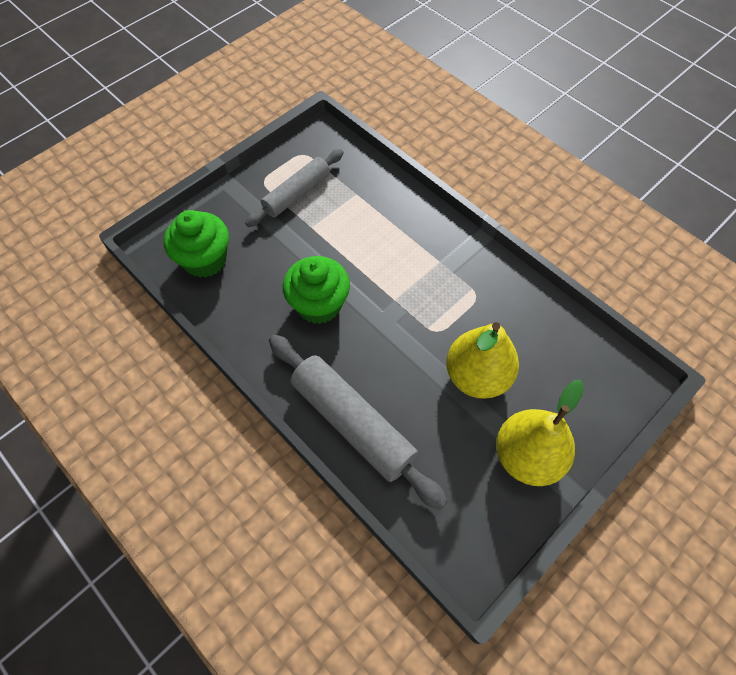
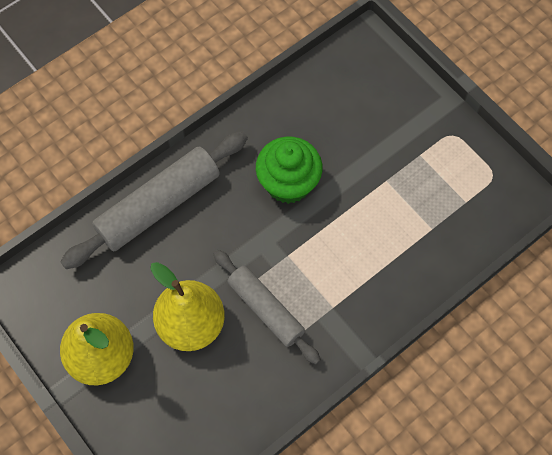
camera: 95 degrees right, 5 degrees up
(205, 260) = (349, 82): green cupcake -> none
(297, 194) = (433, 167): grey rolling pin -> grey rolling pin (265, 309)

